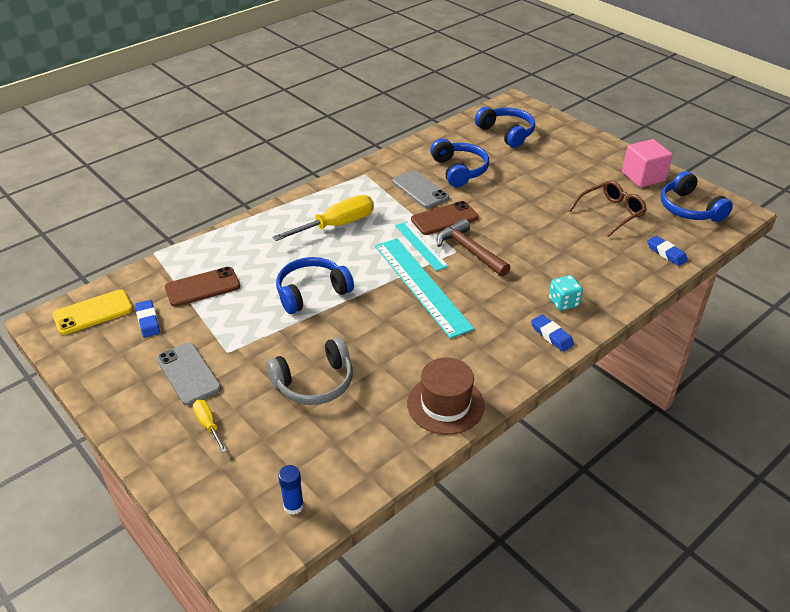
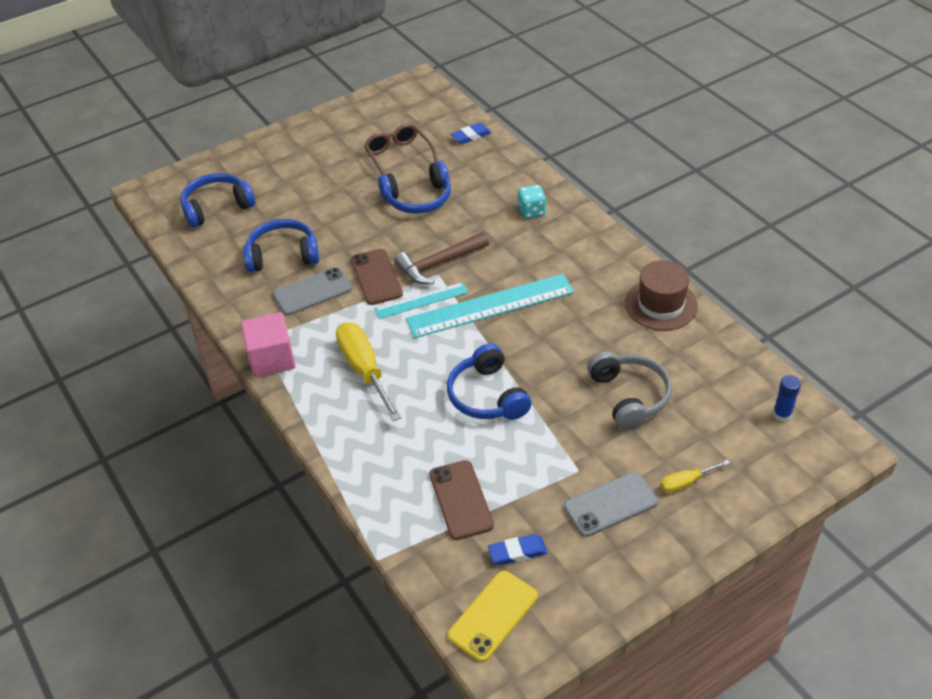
camera: 80 degrees left, 5 degrees up
(93, 312) = (493, 616): yellow phone -> yellow phone turned 60 degrees clockwise
(551, 335) = (576, 226): blue eraser -> none
(643, 176) = (342, 125): pink cube -> pink cube (271, 359)
(689, 209) = (406, 108): blue headphones -> blue headphones (418, 199)

